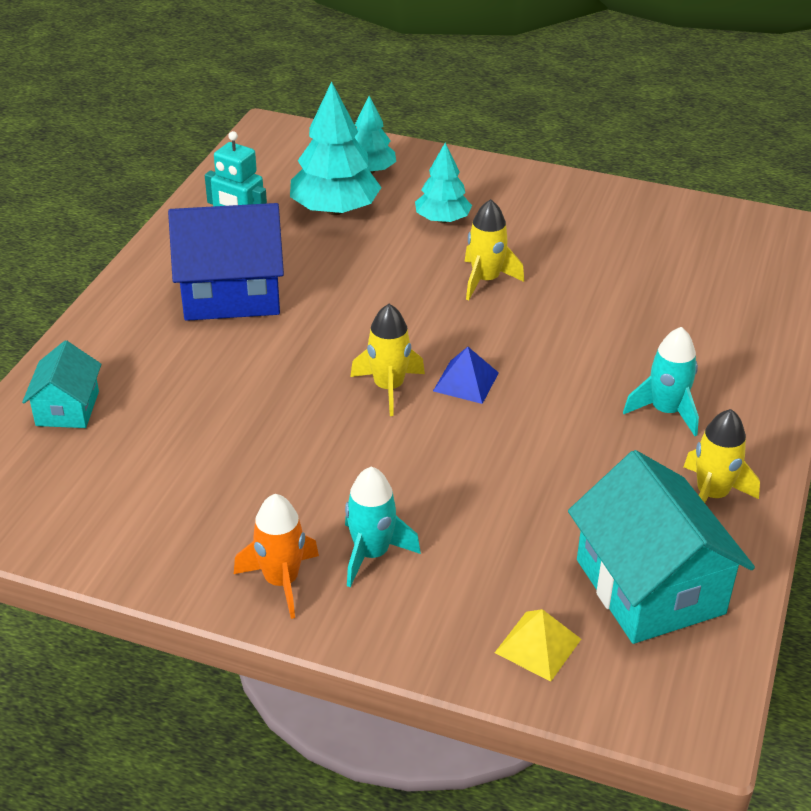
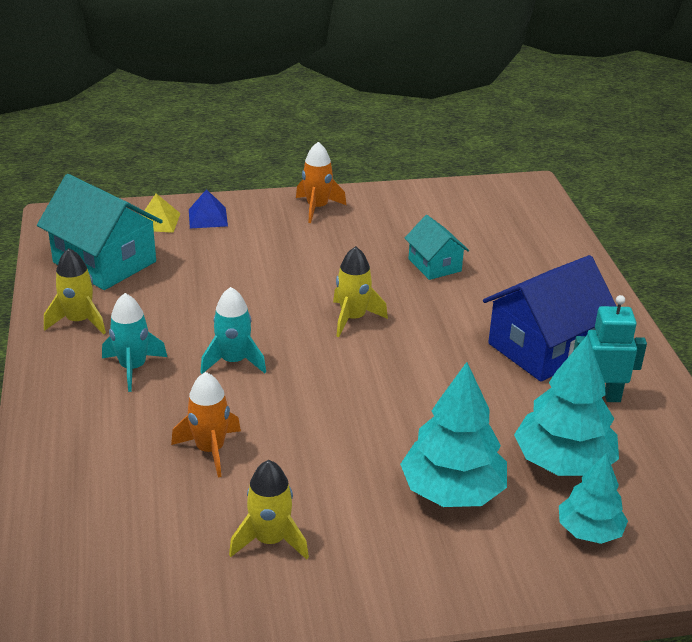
camera: 150 degrees right, 5 degrees down
(67, 408) = (539, 243): turquoise house -> turquoise house (434, 265)
(372, 554) = (279, 231): turquoise rocket -> turquoise rocket (234, 361)
(442, 220) = (452, 491): turquoise tree -> turquoise tree, size x1.61
(466, 381) = (301, 341): blue pyramid -> blue pyramid (208, 217)
(485, 280) = (354, 435): yellow rocket -> yellow rocket (270, 540)
(622, 308) = (210, 450): none -> orange rocket

